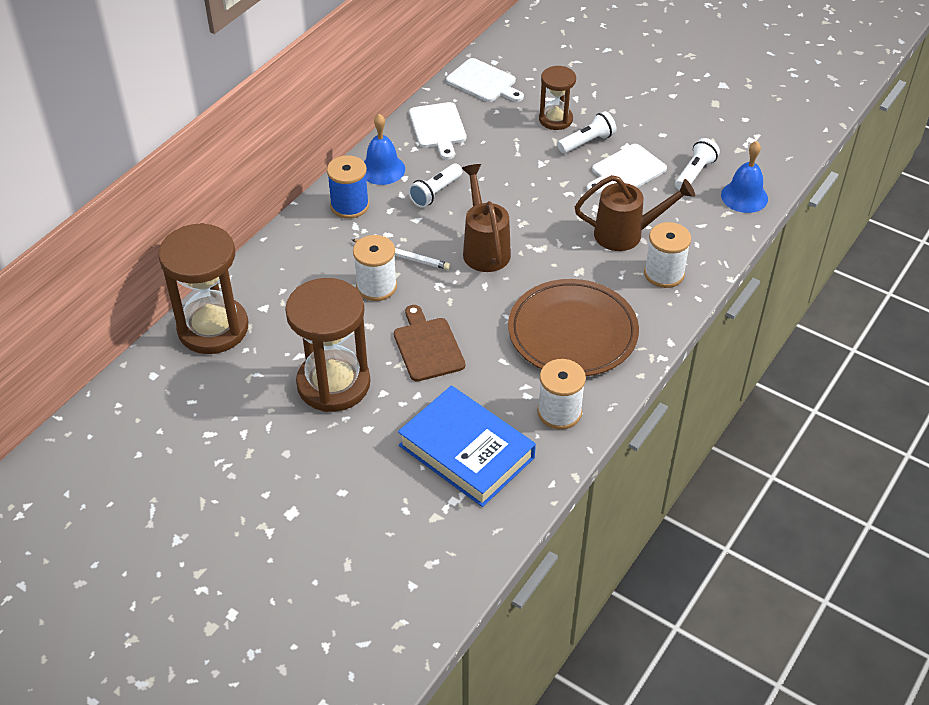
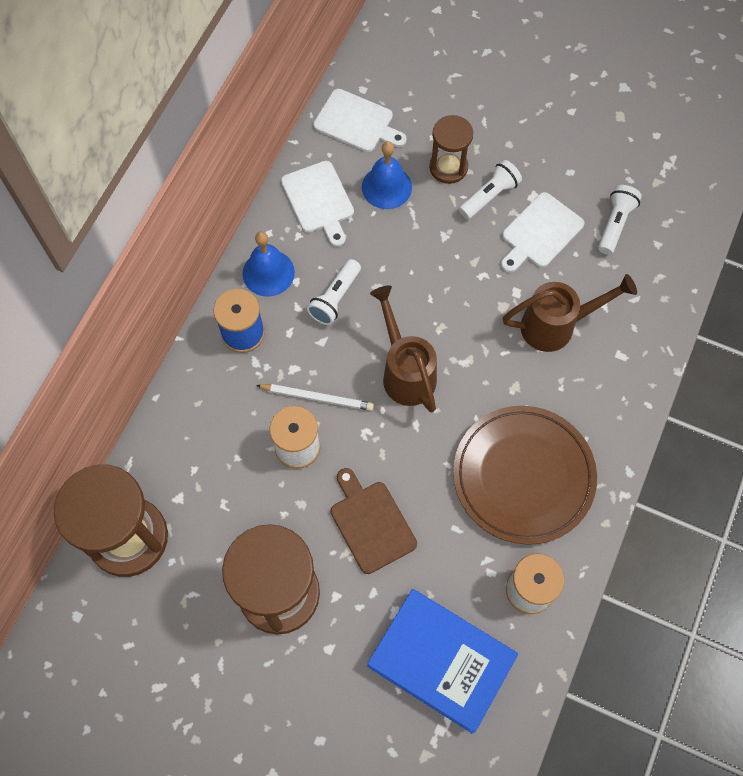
camera: 10 degrees left, 20 degrees up
(664, 273) = (606, 376): white spool -> none
(744, 196) = (674, 250): blue bell -> blue bell (386, 187)

